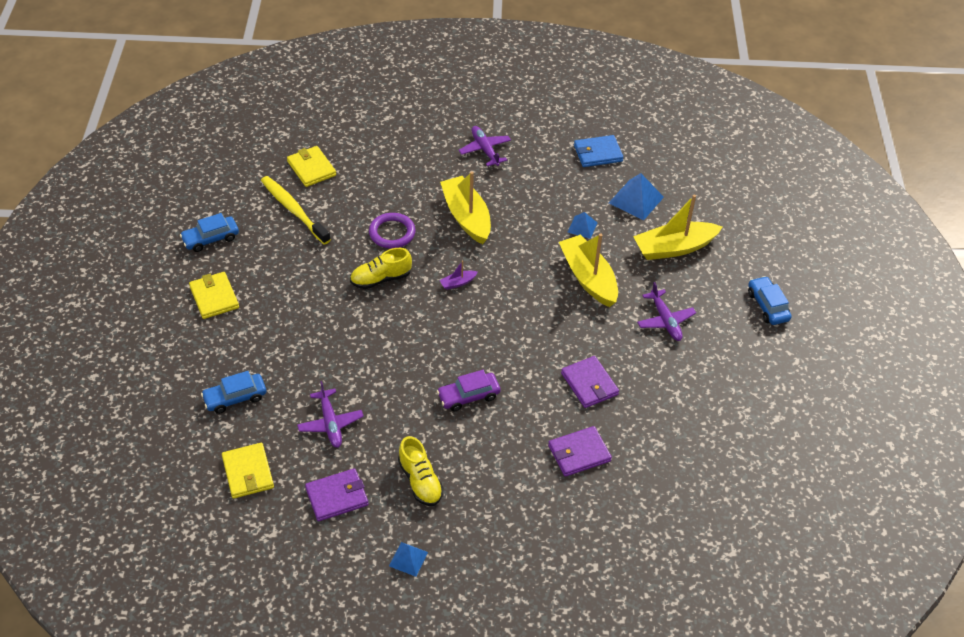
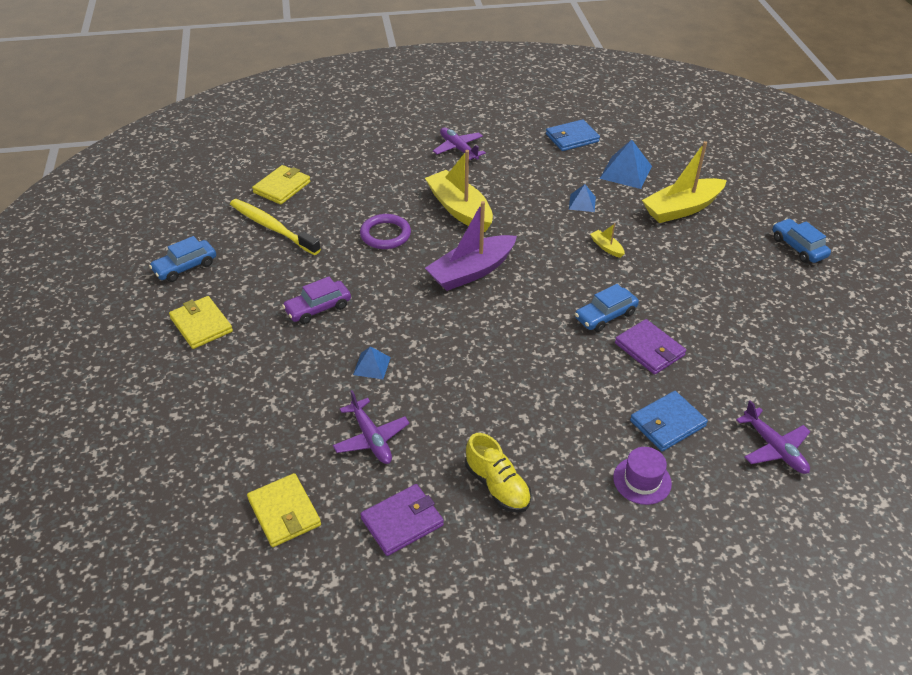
camera: 10 degrees left, 5 degrees down
(235, 397) = (249, 428): blue car -> blue car (605, 315)
(311, 168) = (282, 187): yellow wallet -> yellow wallet turned 75 degrees clockwise
(381, 279) = (386, 279): yellow shoe -> none
(408, 559) = (512, 582): blue pyramid -> blue pyramid (371, 366)
(458, 283) = (471, 271): purple boat -> purple boat, size x2.36
(468, 396) = (521, 383): purple car -> purple car (318, 308)
(539, 498) = (642, 480): none -> purple hat
(579, 453) = (667, 423): purple wallet -> blue wallet
(588, 278) = (606, 247): yellow boat -> yellow boat, size x0.42
(665, 320) = (702, 275): purple plane -> purple plane (774, 448)

